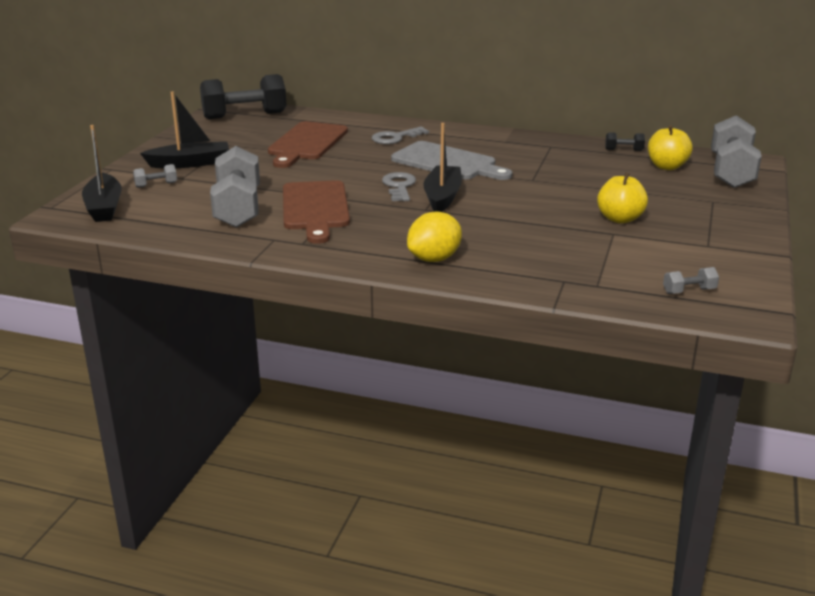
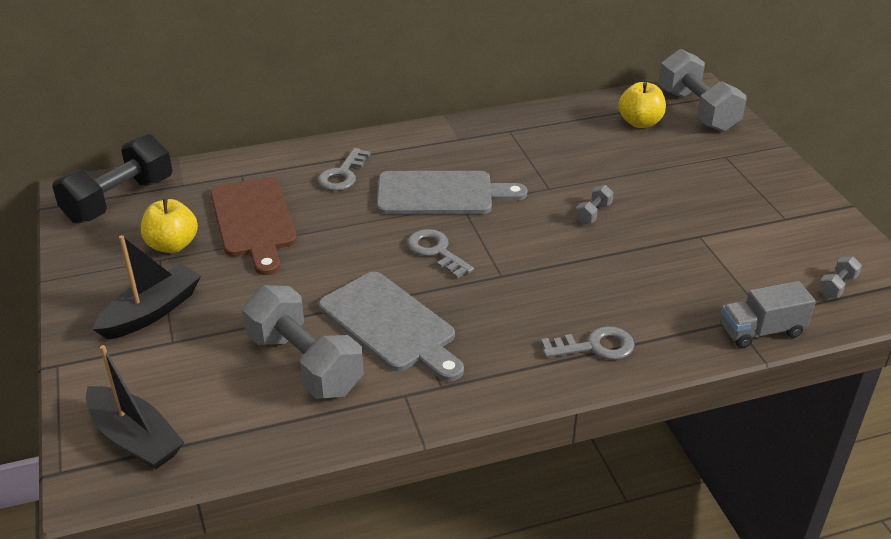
camera: 35 degrees left, 10 degrees up
(156, 185) = (154, 368): grey dumbbell -> grey dumbbell (593, 213)
(315, 208) = (391, 325): brown cutting board -> grey cutting board
(434, 259) = (594, 346): yellow lemon -> grey key
(442, 197) = (496, 249): black boat -> none
(578, 292) = (761, 331): none -> grey truck
(620, 219) = (683, 213): yellow apple -> yellow apple (172, 245)
(624, 150) = (579, 112): black dumbbell -> none

